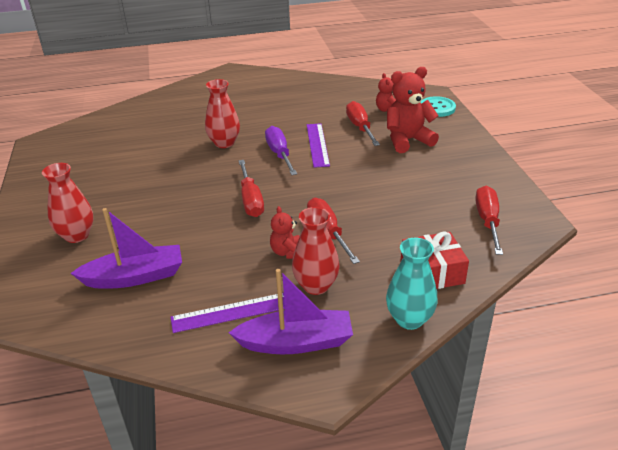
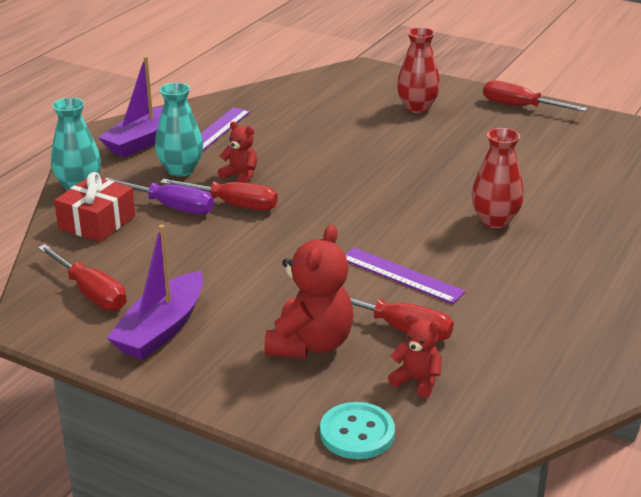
camera: 130 degrees right, 5 degrees down
(135, 277) = (319, 113): purple boat -> purple boat (161, 329)
(251, 200) = (347, 191): red screwdriver -> red screwdriver (519, 106)
(279, 153) = (417, 242): purple screwdriver -> purple screwdriver (172, 207)
(316, 285) = (181, 170): red vase -> turquoise vase

